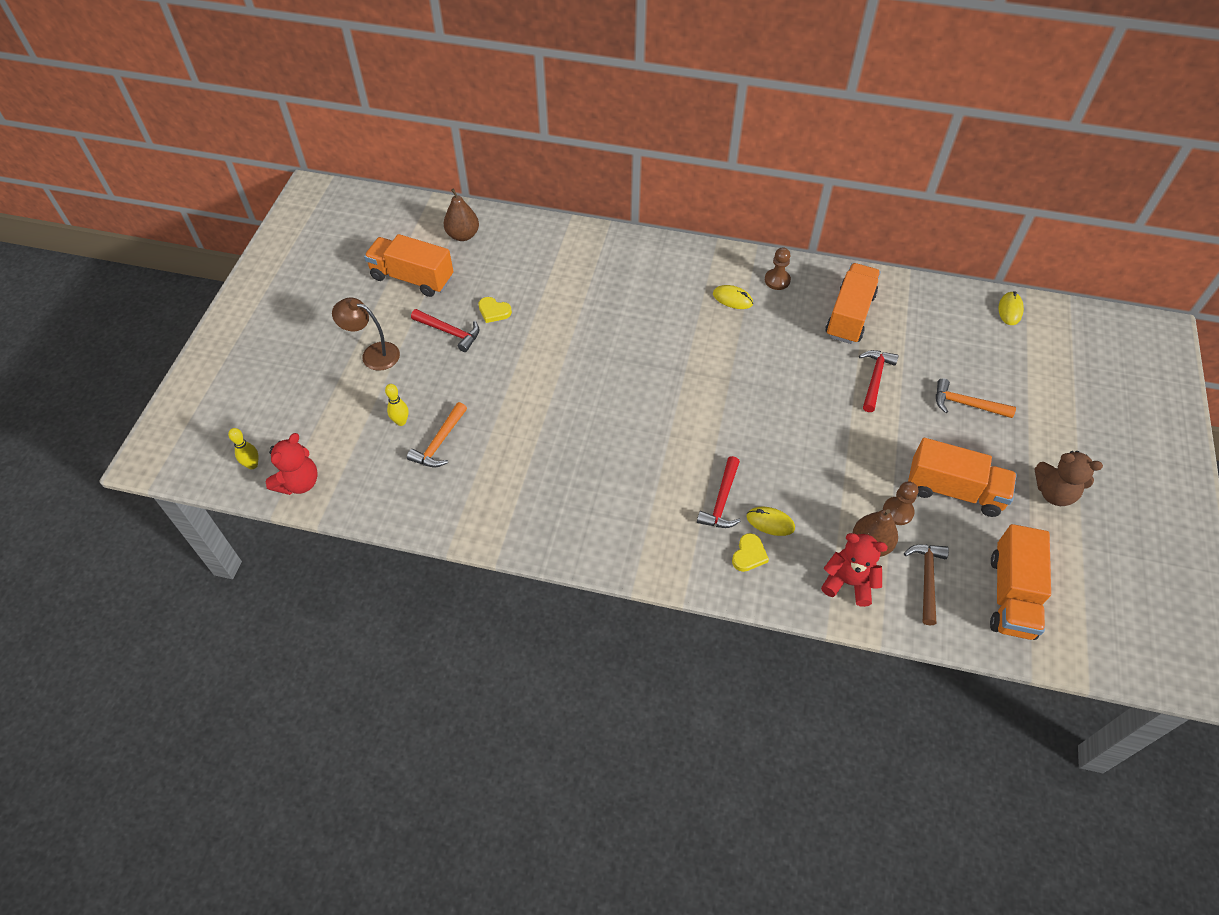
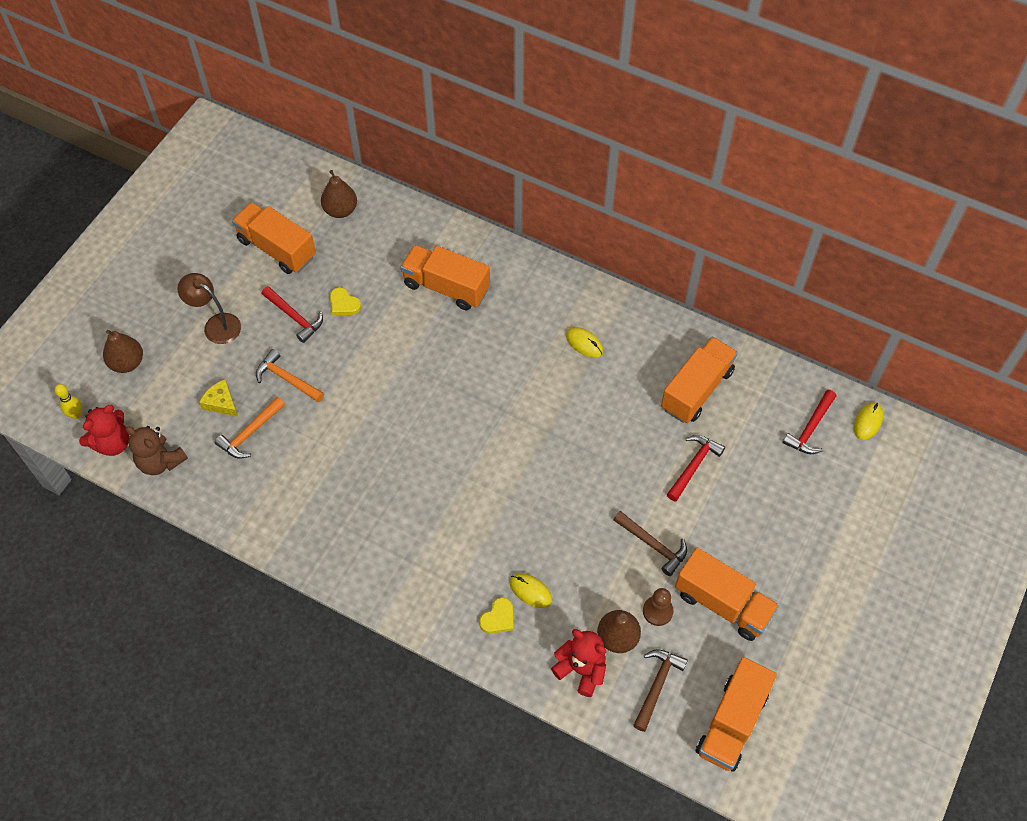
camera: 15 degrees right, 5 degrees up
(292, 406) = (127, 363): none -> brown pear
(401, 421) = (221, 402): yellow bowling pin -> yellow cheese
(586, 278) = (446, 287): none -> orange truck
(722, 501) = (493, 558): red hammer -> red hammer (810, 428)
(777, 280) = (638, 332): brown pawn -> none
(868, 454) = (653, 545): none -> brown hammer
(966, 404) = (775, 516): orange hammer -> orange hammer (287, 379)
(1054, 493) = (821, 631): brown teddy bear -> brown teddy bear (160, 461)

